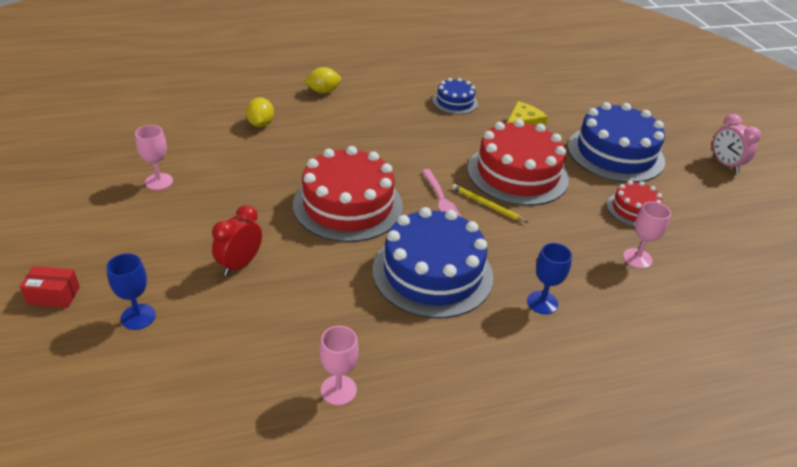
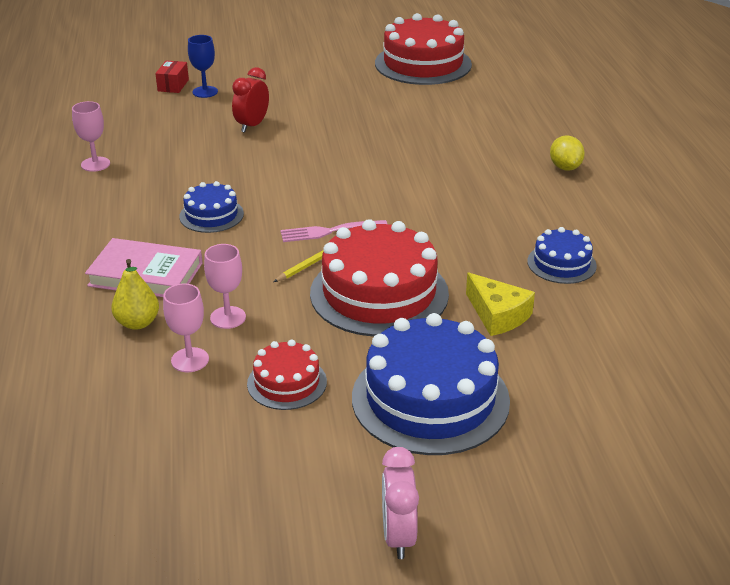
camera: 100 degrees right, 5 degrees down
(53, 295) = (238, 64): red box -> red box (173, 85)
(159, 182) = (375, 89): pink goblet -> pink goblet (228, 317)
(240, 264) = (252, 125): red clock -> red clock turned 105 degrees counterclockwise
(260, 124) = (481, 131): yellow lemon -> none
(348, 205) = (327, 175): red cake -> red cake (423, 64)
(432, 273) = (211, 215): blue cake -> blue cake, size x0.51
(542, 302) = (146, 274): blue goblet -> pink book
(610, 295) = (138, 323): none -> yellow pear
(725, 164) = (398, 536): pink clock -> pink clock turned 75 degrees counterclockwise

